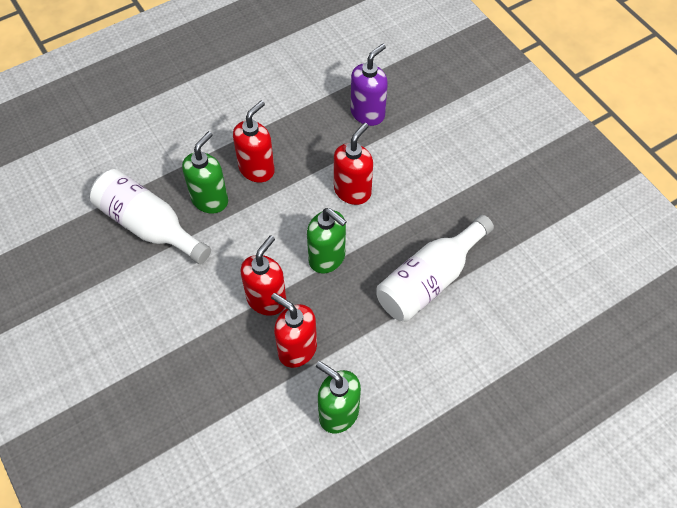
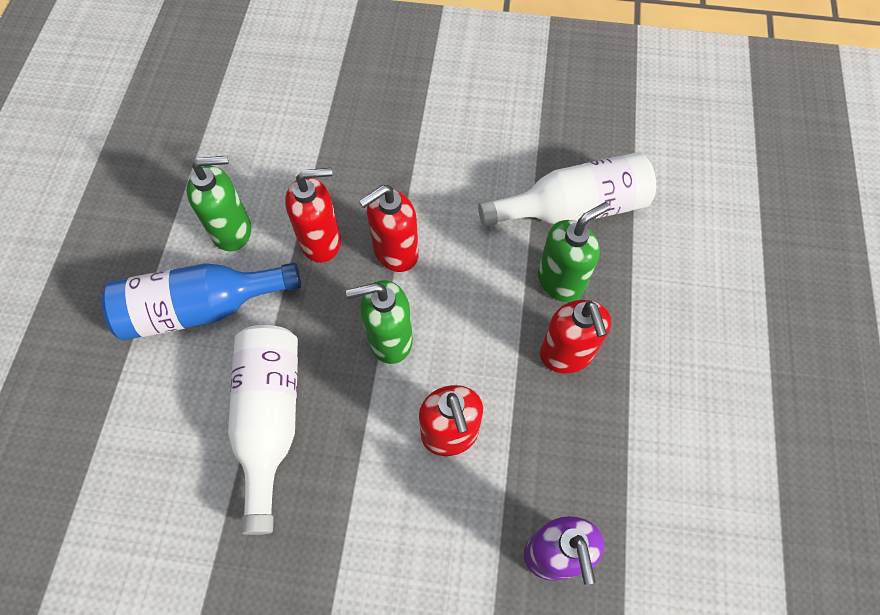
camera: 130 degrees right, 5 degrees up
(210, 200) = (561, 281): green soap dispenser -> green soap dispenser turned 105 degrees counterclockwise
(267, 300) = (395, 252): red soap dispenser -> red soap dispenser turned 75 degrees clockwise
(406, 379) = (200, 308): none -> blue bottle

